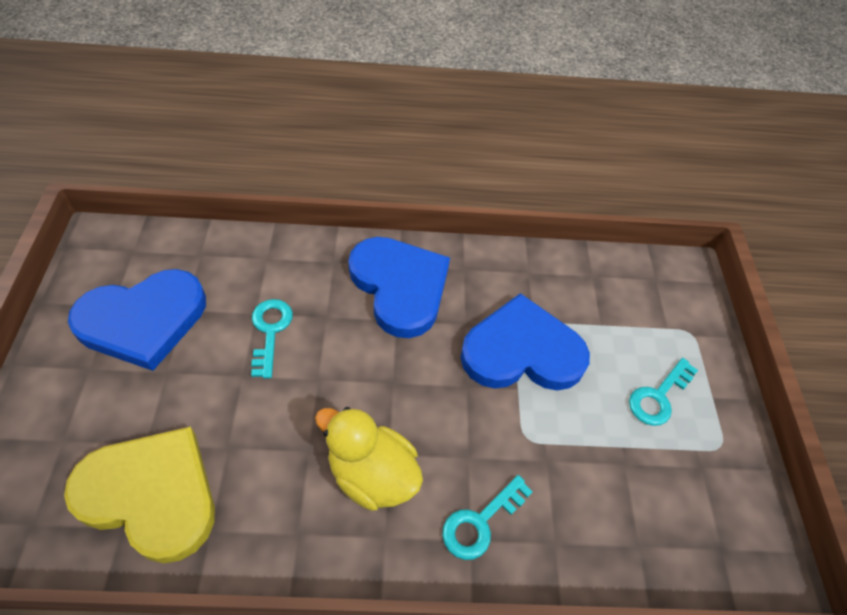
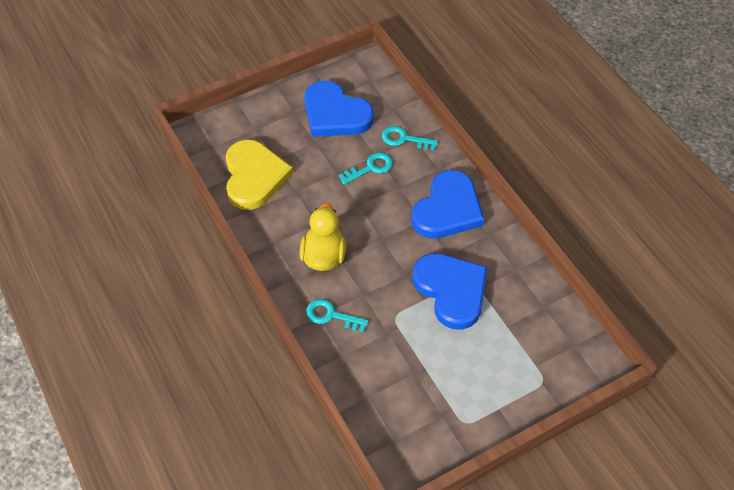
camera: 65 degrees right, 0 degrees up
(658, 396) = (475, 376): turquoise key -> turquoise key (404, 139)

